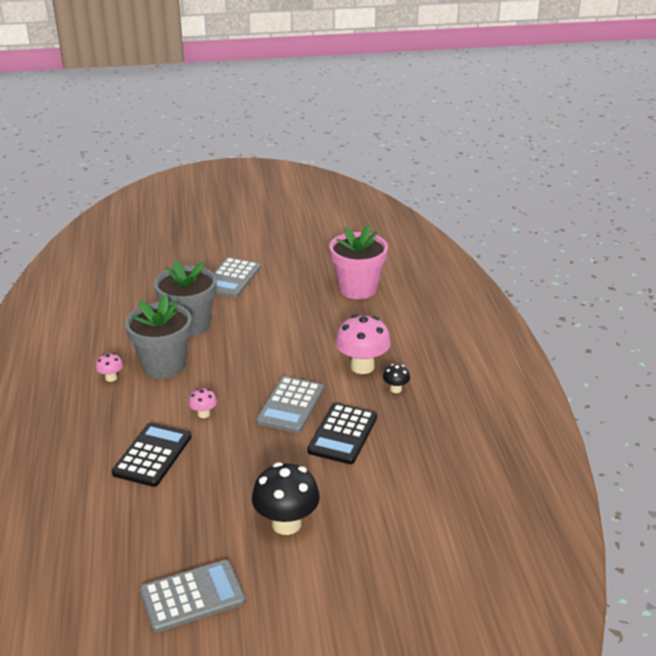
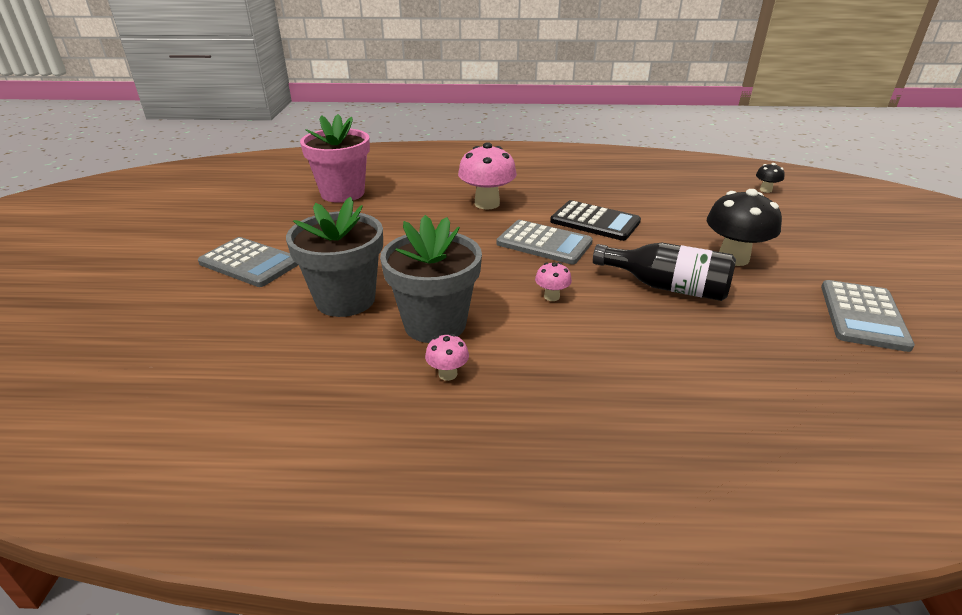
camera: 80 degrees left, 0 degrees up
(152, 455) = (633, 337): black calculator -> none
(192, 596) = (863, 315): grey calculator -> grey calculator turned 150 degrees counterclockwise
(226, 476) = (667, 287): none -> black bottle
(395, 389) = (528, 193): black mushroom -> black mushroom (765, 190)

